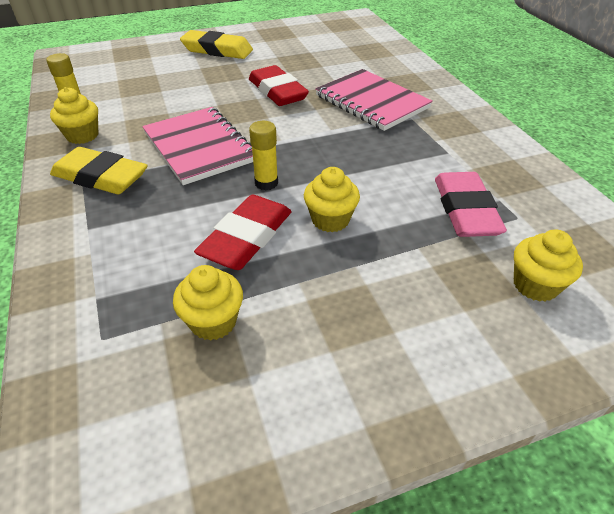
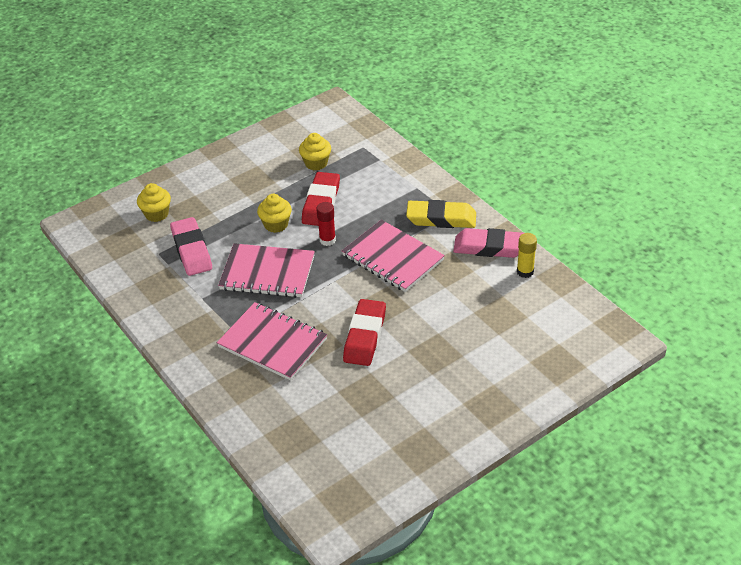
camera: 165 degrees right, 0 degrees up
(82, 135) = (489, 247): yellow cupcake -> pink eraser
(217, 50) = (466, 391): yellow eraser -> none
(266, 183) = (327, 240): yellow glue stick -> red glue stick
(277, 91) = (365, 336): red eraser -> red eraser turned 60 degrees clockwise
(360, 161) = (267, 273): none -> pink notebook

